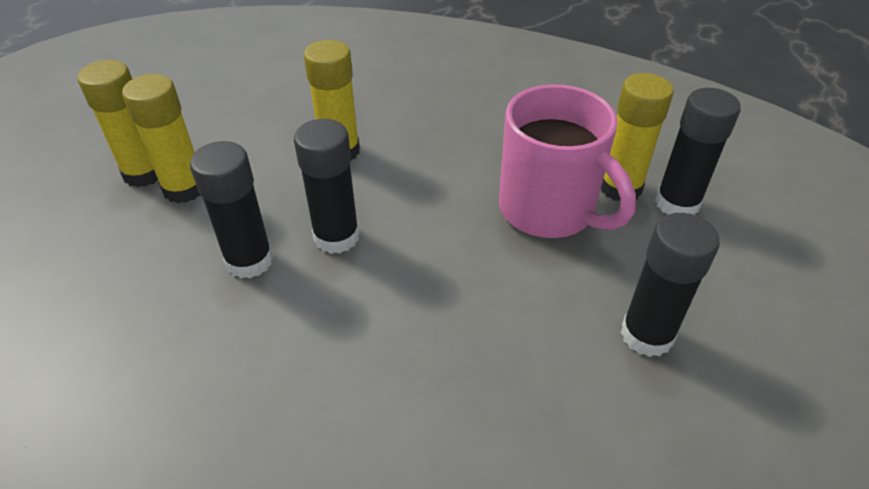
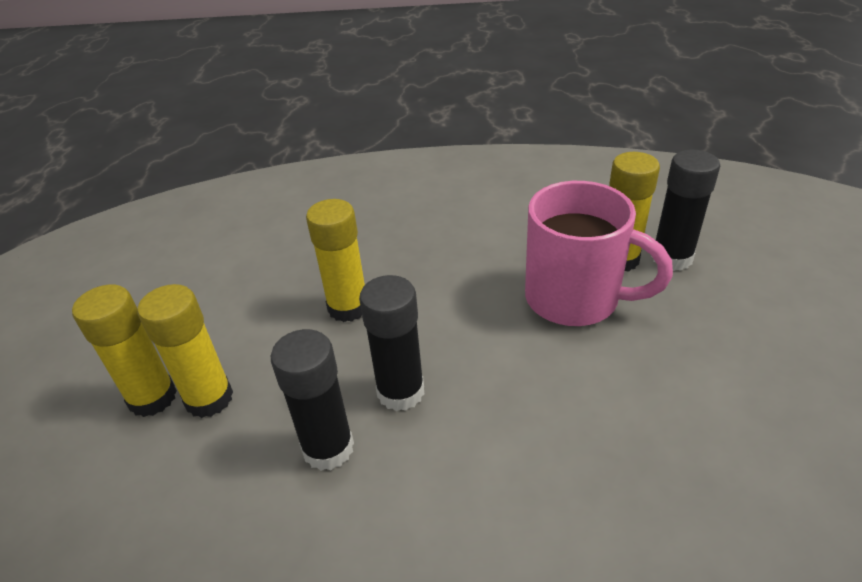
camera: 20 degrees left, 5 degrees down
(647, 335) = (728, 380): black glue stick -> none

